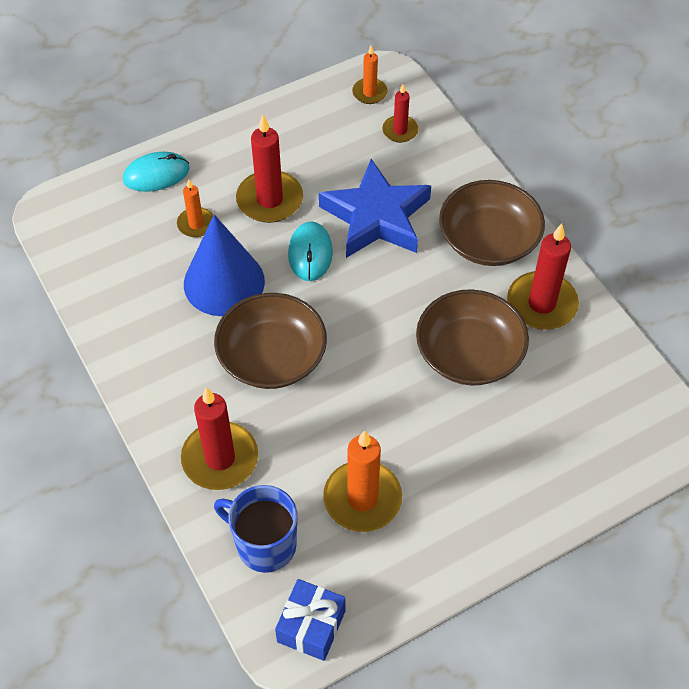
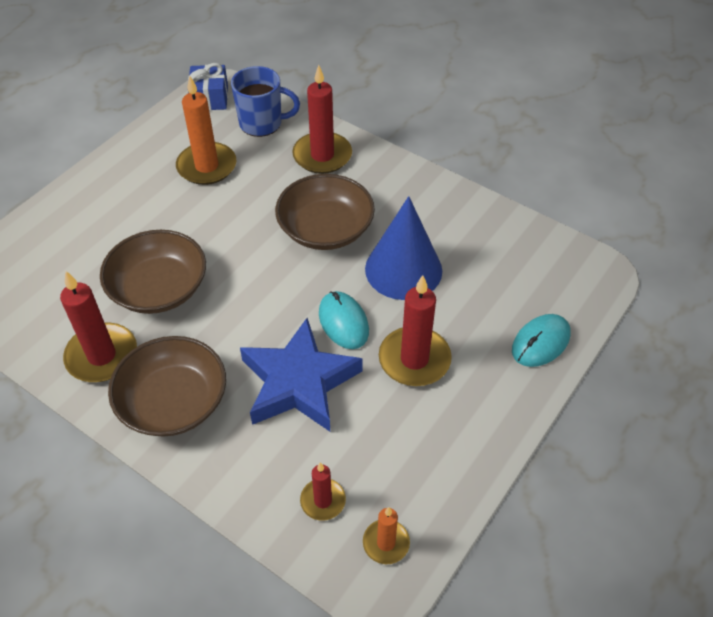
camera: 155 degrees right, 5 degrees down
(196, 224) = (465, 309): orange candle -> none

